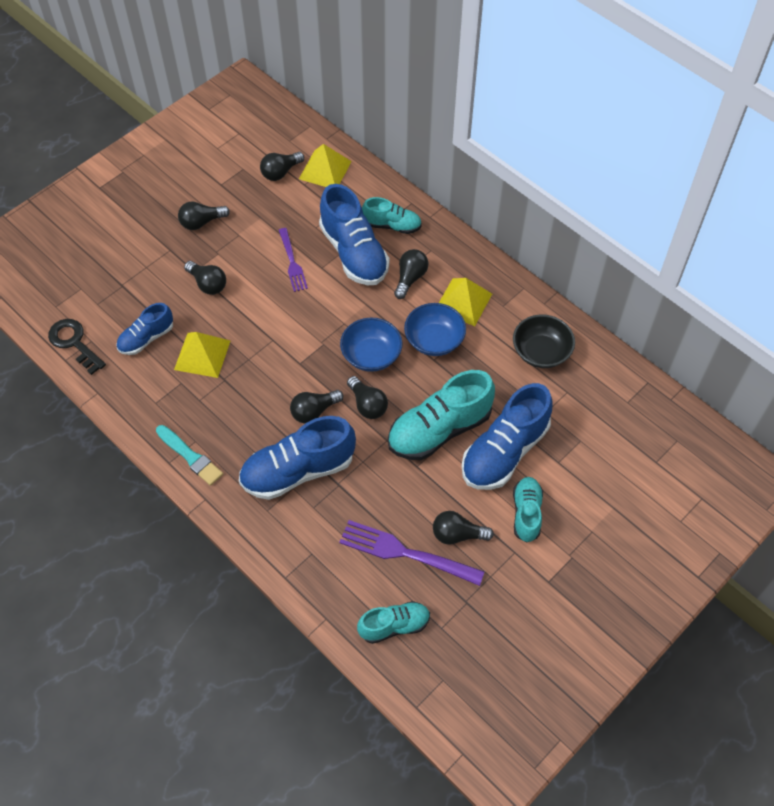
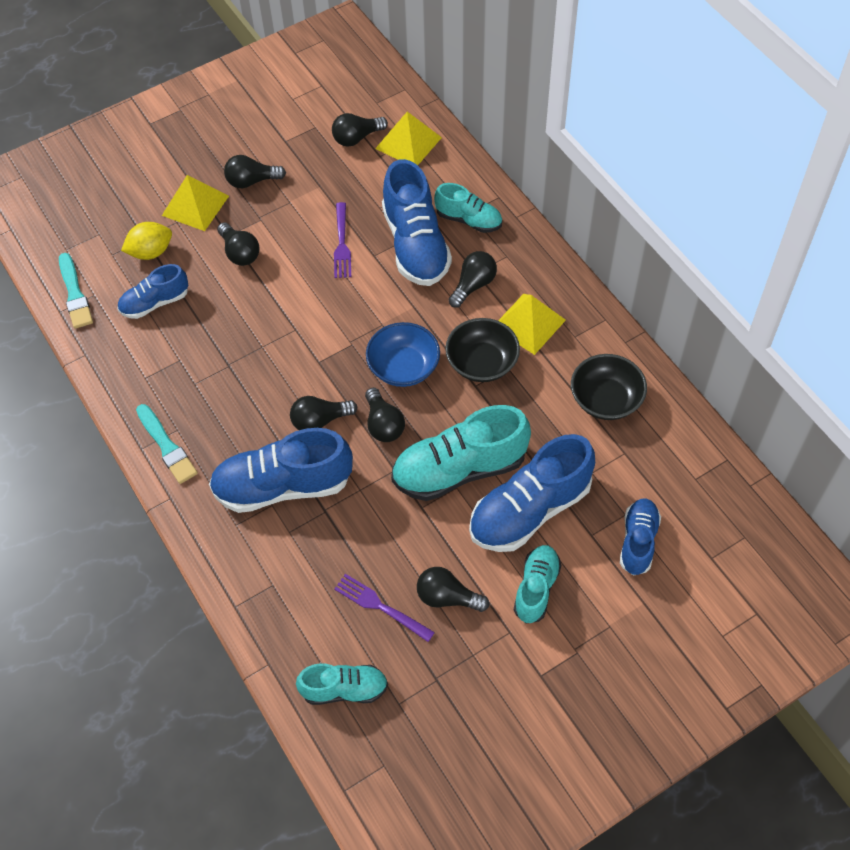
camera: 15 degrees right, 0 degrees up
(74, 343) = (75, 294): black key -> turquoise brush
(131, 296) = (151, 252): none -> yellow lemon
(202, 355) = (212, 332): yellow pyramid -> yellow pyramid (195, 205)
(405, 553) = (380, 606): purple fork -> purple fork, size x0.63
(434, 340) = (482, 363): blue bowl -> black bowl
(596, 460) = (638, 541): none -> blue shoe

